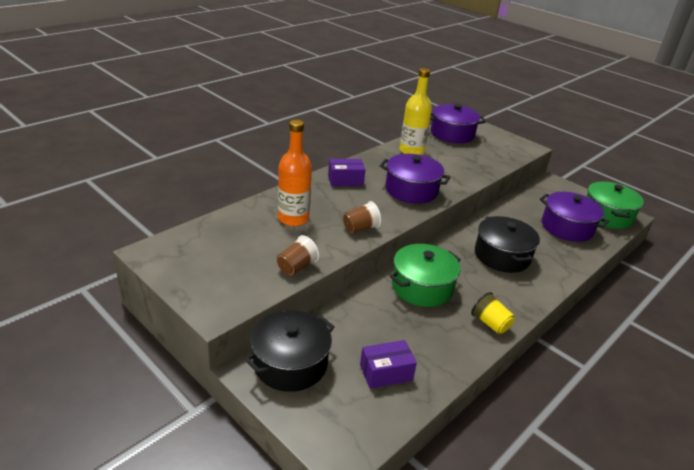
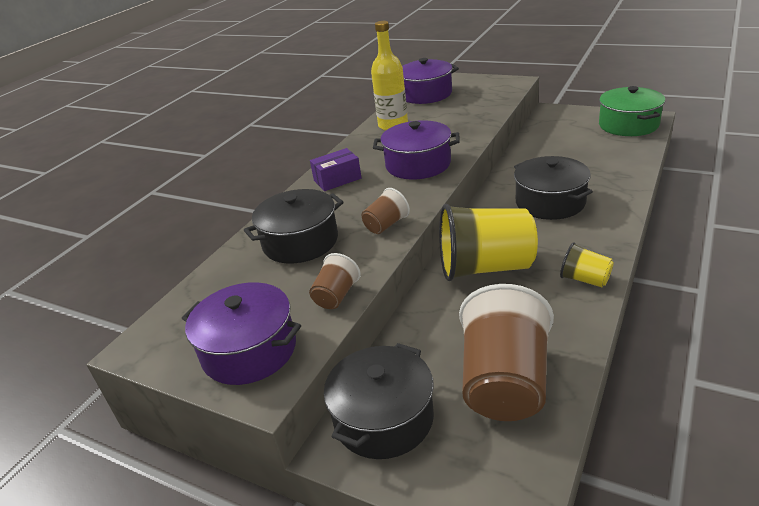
camera: 10 degrees left, 0 degrees up
(293, 218) = (300, 242): orange bottle -> black pot
(386, 373) = (504, 383): purple box -> brown cup
(422, 287) = (485, 268): green pot -> yellow cup
(567, 227) = (597, 150): purple pot -> purple pot (249, 350)

